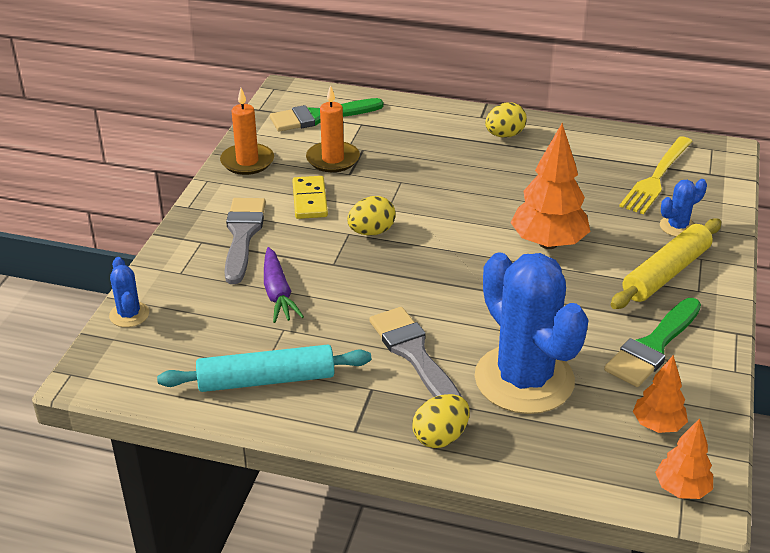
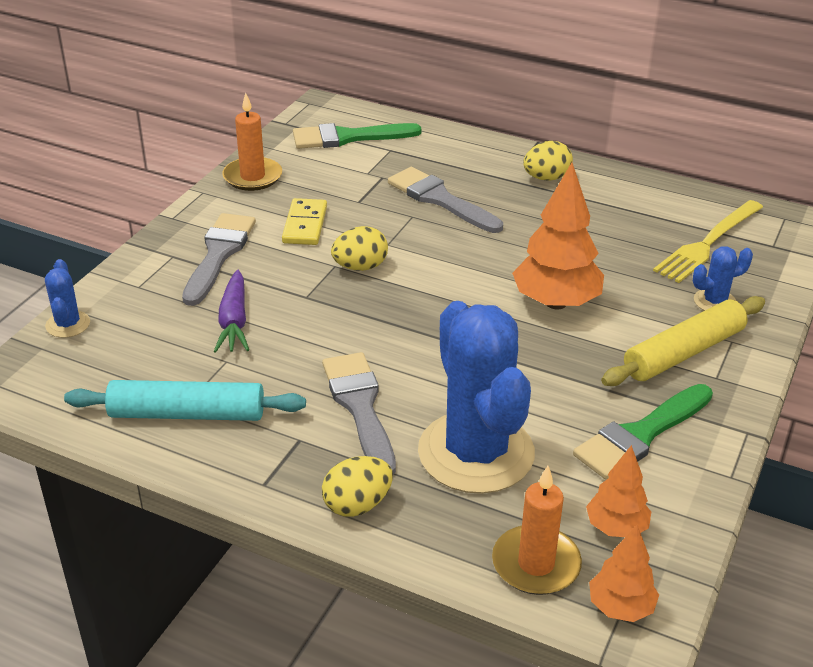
camera: 10 degrees right, 0 degrees up
(333, 159) = (345, 184): orange candle -> orange candle (536, 564)
(420, 164) = (440, 199): none -> grey brush

